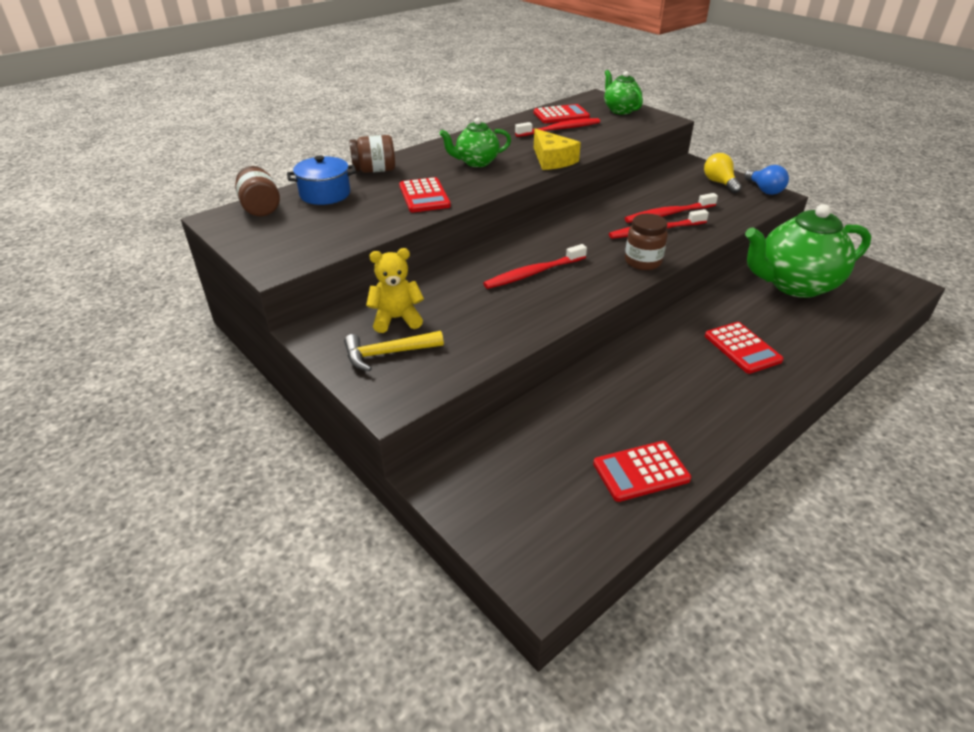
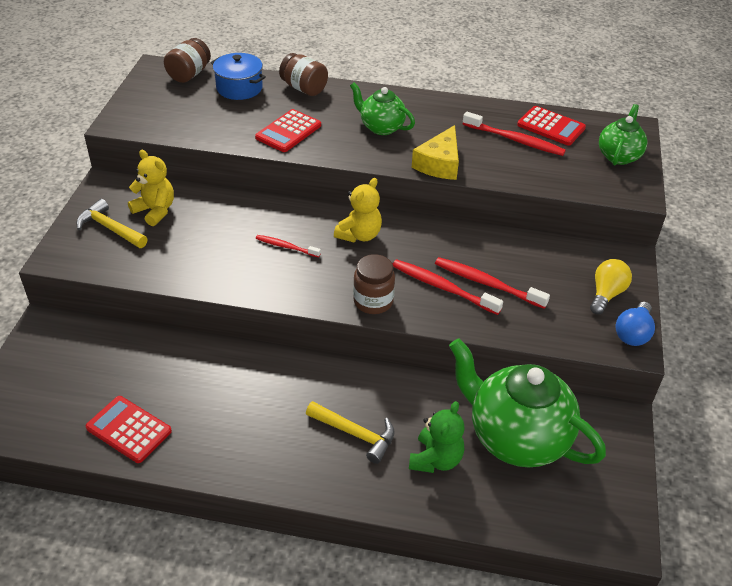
camera: 50 degrees right, 5 degrees up
(533, 273) = (286, 247): red toothbrush -> red toothbrush, size x0.60
(558, 238) = (359, 235): none -> yellow teddy bear
(742, 348) = (355, 434): red calculator -> yellow hammer
(793, 324) = (435, 459): none -> green teddy bear

